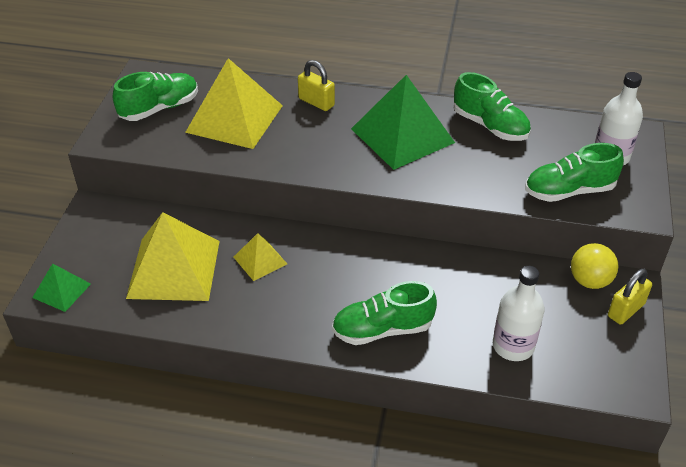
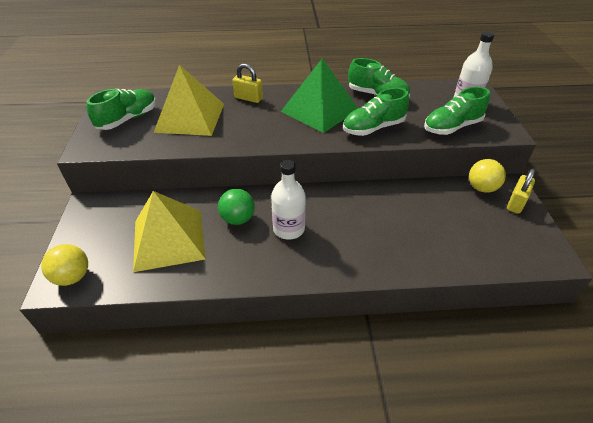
camera: 15 degrees left, 0 degrees up
(62, 290) = (73, 277): green pyramid -> yellow ball
(260, 260) = (238, 219): yellow pyramid -> green ball
(382, 329) = (353, 253): green shoe -> green shoe (373, 128)
(513, 346) = (454, 244): white bottle -> white bottle (289, 229)

